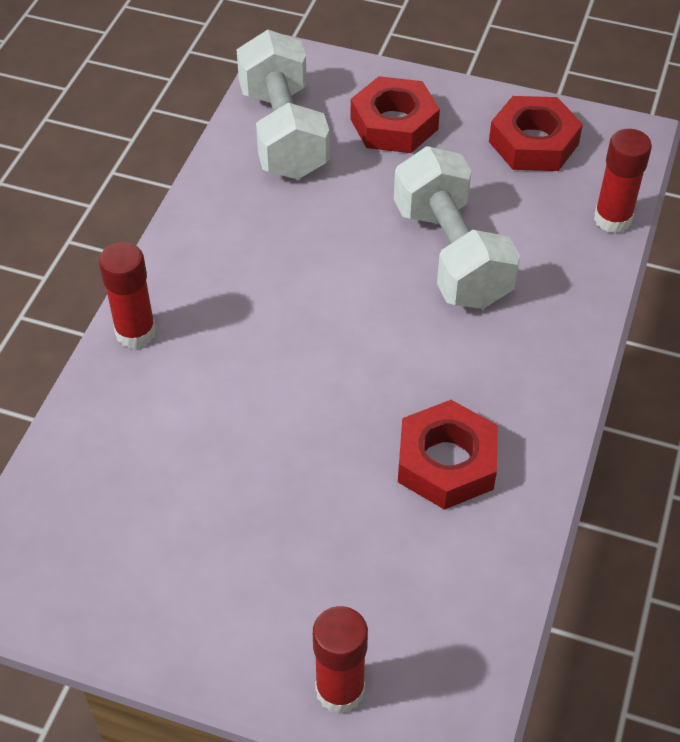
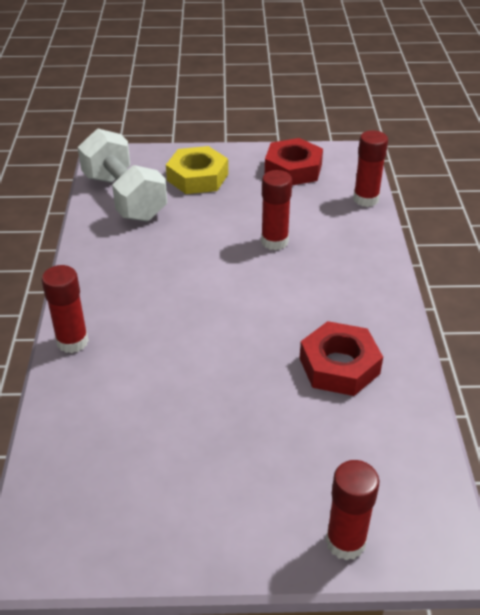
camera: 20 degrees left, 10 degrees down
(394, 124) = (197, 177): red nut -> yellow nut
(451, 255) = (274, 241): white dumbbell -> red glue stick

